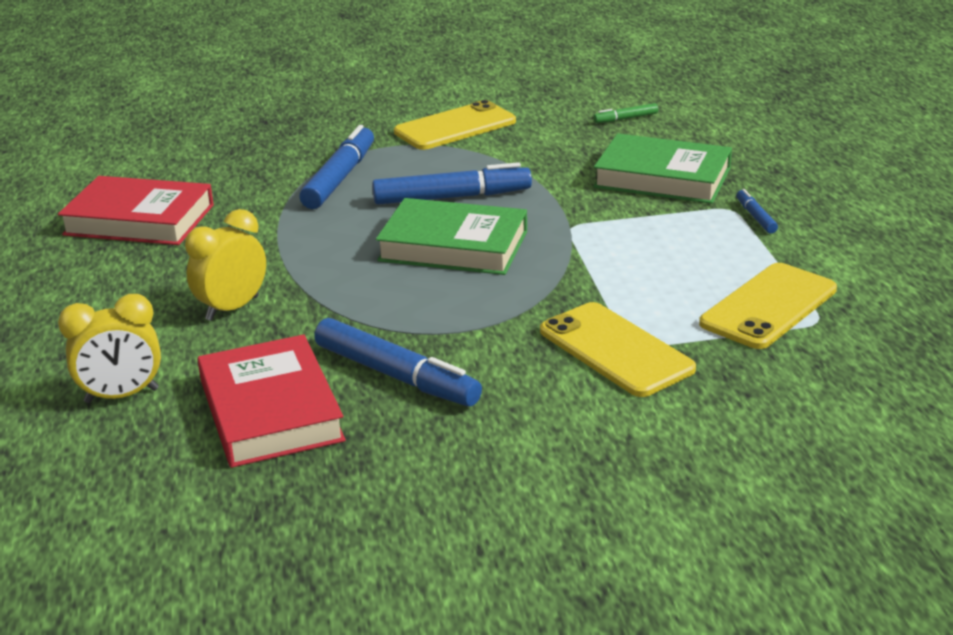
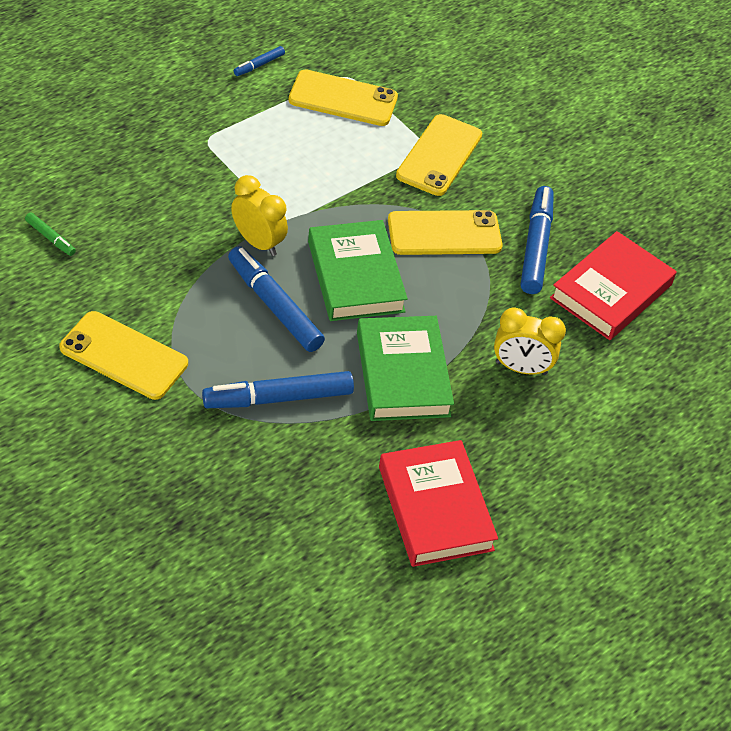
camera: 125 degrees left, 20 degrees up
(122, 396) = (653, 374): yellow clock -> yellow clock (258, 242)
(473, 316) = (444, 233): none -> yellow phone
(662, 177) = (170, 187): green book -> green book (403, 374)
(755, 217) = (214, 124): blue marker -> blue marker (259, 65)

